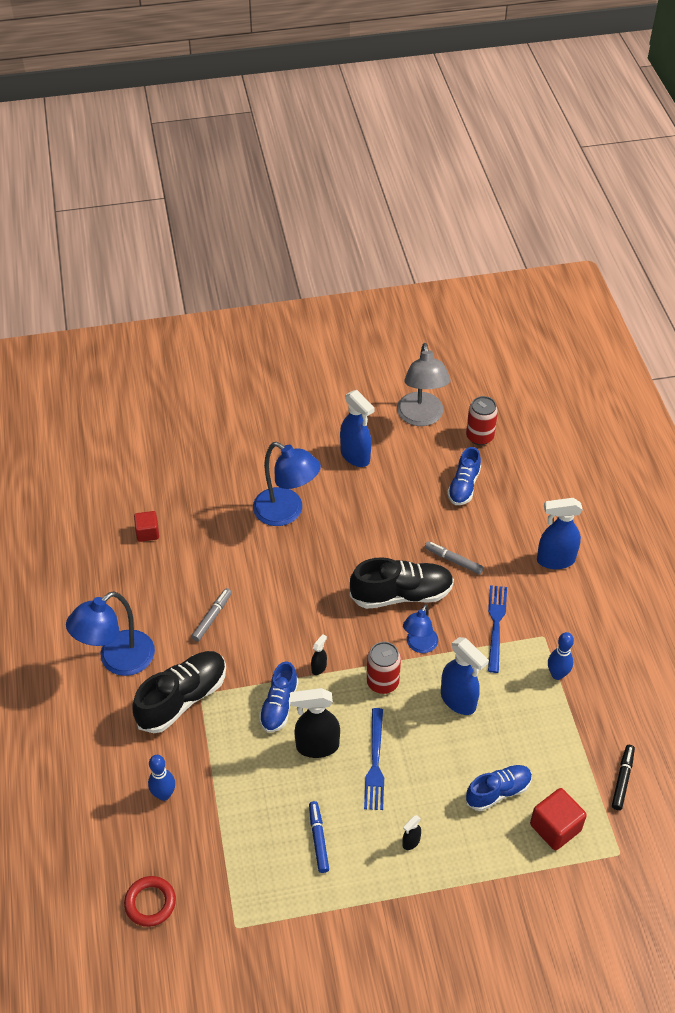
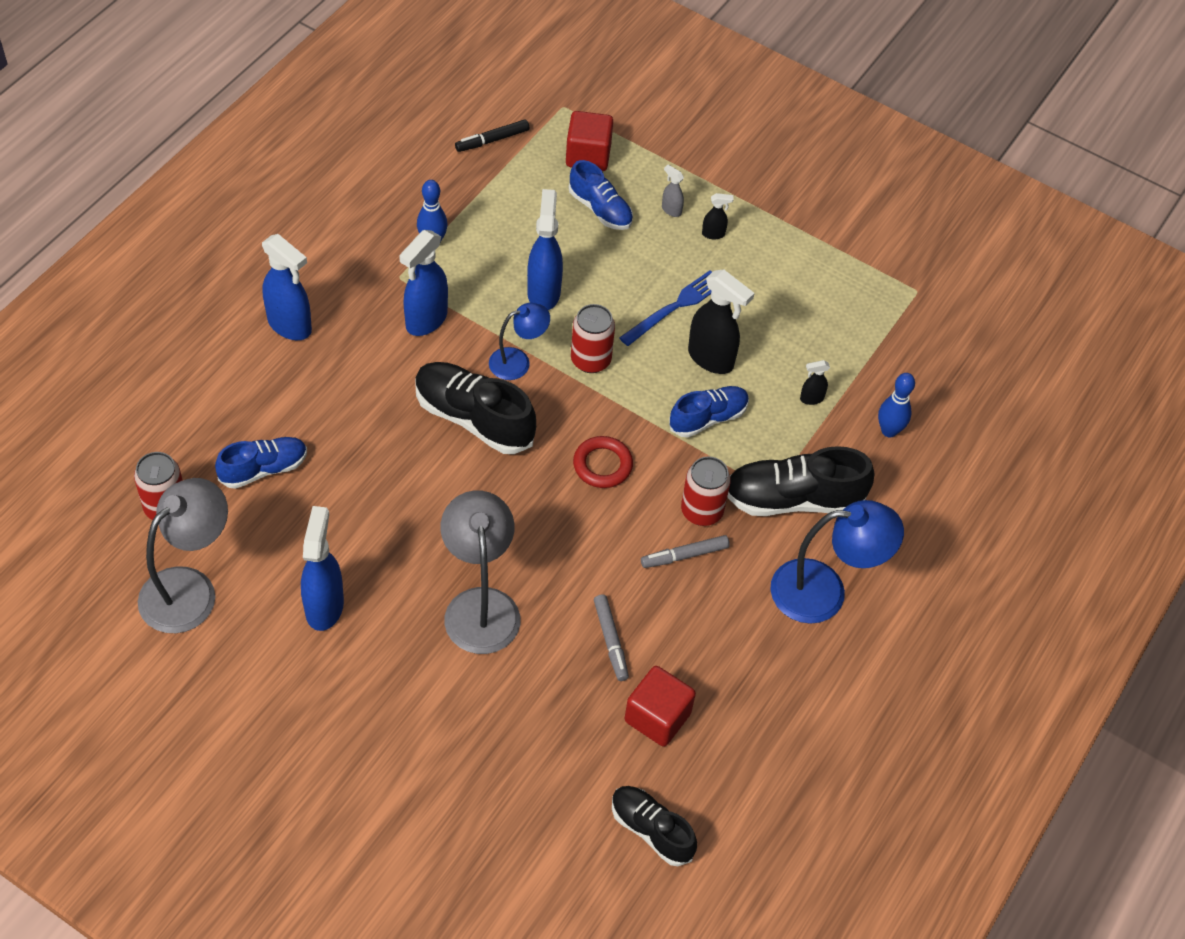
camera: 140 degrees left, 5 degrees up
(104, 487) = (651, 830): none -> black shoe
(147, 533) = (657, 717): red cube -> red cube, size x1.52
(150, 903) = (974, 360): red ring -> red ring (602, 465)
(227, 648) = (701, 511): none -> red can
(286, 512) = (480, 605): blue lamp -> grey lamp
(318, 839) = (787, 294): blue marker -> none
(319, 668) = (633, 420): black spray bottle -> black spray bottle (811, 399)
(453, 560) = (382, 406): grey marker -> grey marker (610, 640)
(457, 835) = (671, 210): none -> grey spray bottle
(496, 625) = (426, 320): blue fork -> blue spray bottle
(498, 791) = (600, 209): blue shoe -> blue shoe turned 150 degrees counterclockwise

